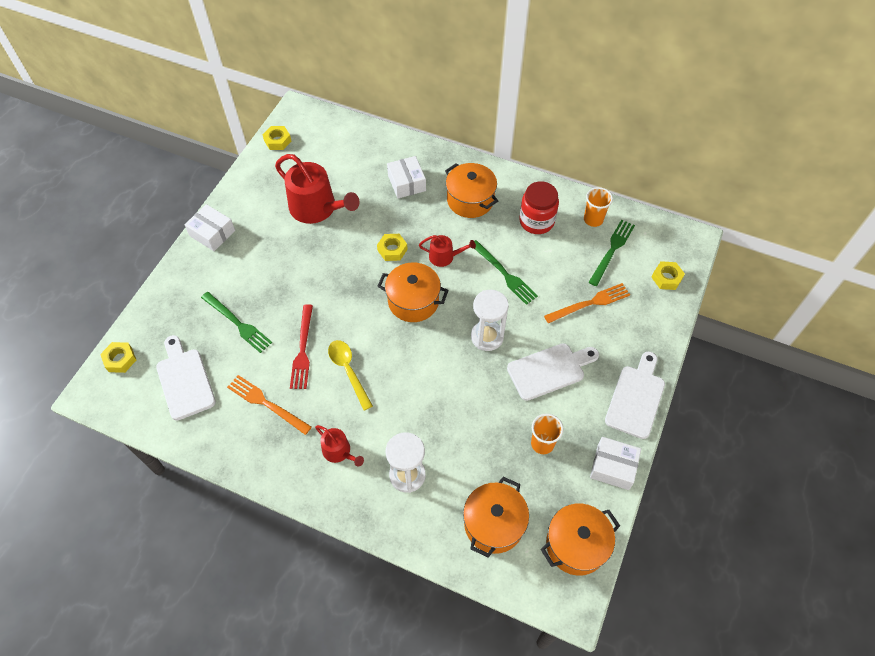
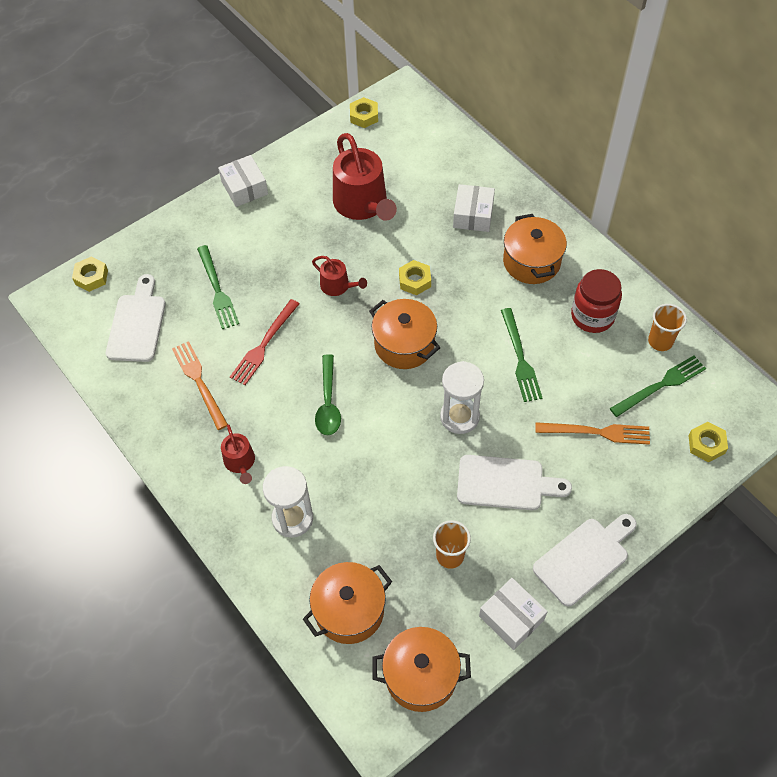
camera: 30 degrees right, 0 degrees up
(348, 370) = (296, 386): yellow spoon -> none
(381, 372) = (328, 403): none -> green spoon
(444, 257) = (466, 312): red watering can -> red watering can (338, 286)

